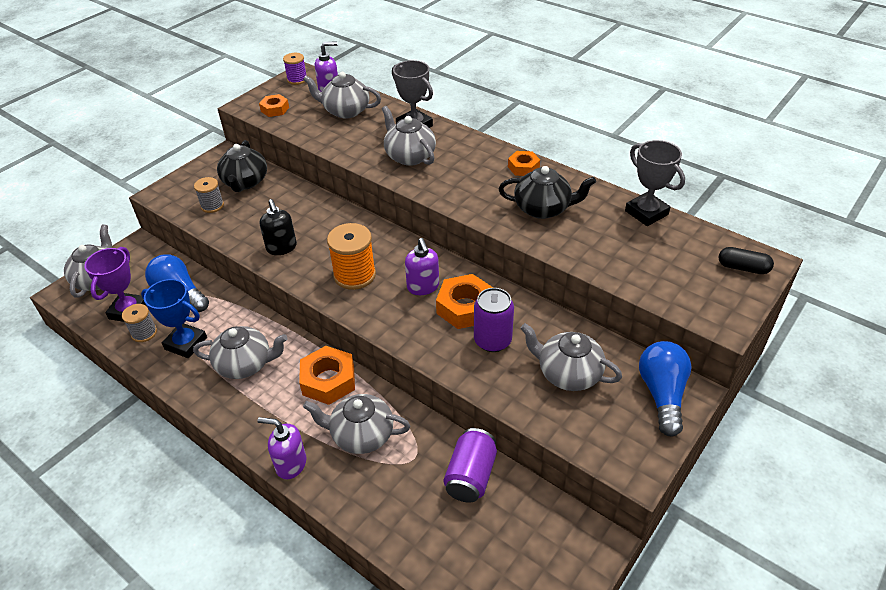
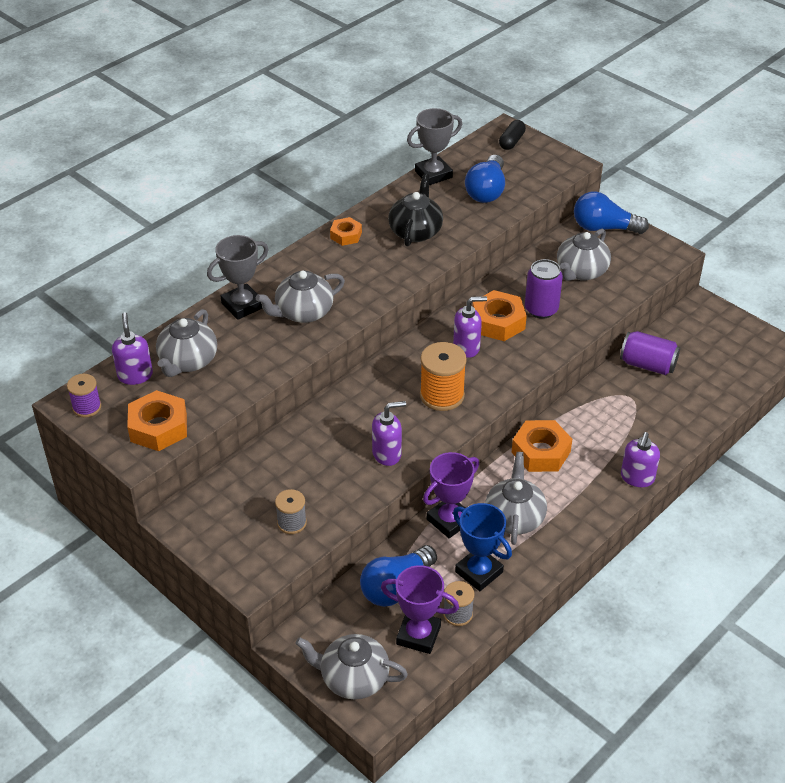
camera: 85 degrees left, 0 degrees up
(186, 343) = (479, 572): blue trophy -> blue trophy turned 75 degrees counterclockwise
(245, 182) = (249, 493): black teapot -> none
(246, 320) = (449, 520): none -> purple trophy
(275, 109) = (158, 427): orange nut -> orange nut, size x1.68
(281, 248) = (387, 454): black soap dispenser -> purple soap dispenser
(361, 435) = (606, 430): grey teapot -> none
(633, 253) = (486, 191): none -> blue light bulb

